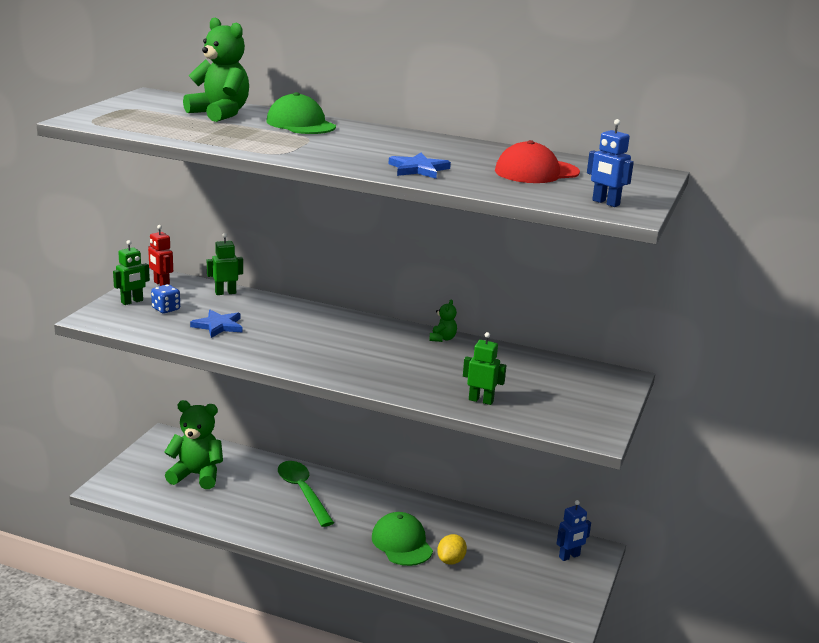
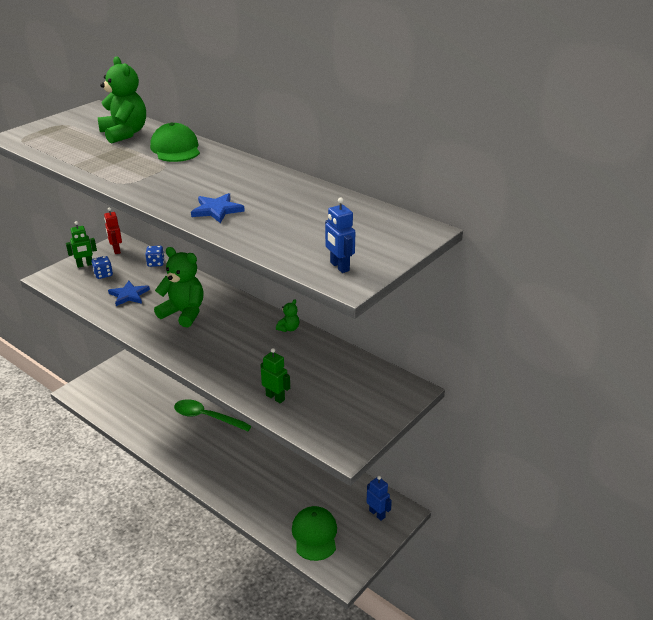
camera: 20 degrees right, 10 degrees up
(196, 475) = (141, 390): green teddy bear -> green teddy bear (184, 313)
(225, 293) = (156, 263): green robot -> blue dice
(302, 492) = (206, 417): green spoon -> green spoon turned 60 degrees counterclockwise
(402, 543) = (254, 476): green cap -> green cap (314, 535)
(451, 560) = (282, 499): yellow lemon -> none
(536, 172) = (316, 221): red cap -> none
(569, 556) = (377, 514): blue robot -> blue robot turned 120 degrees counterclockwise

